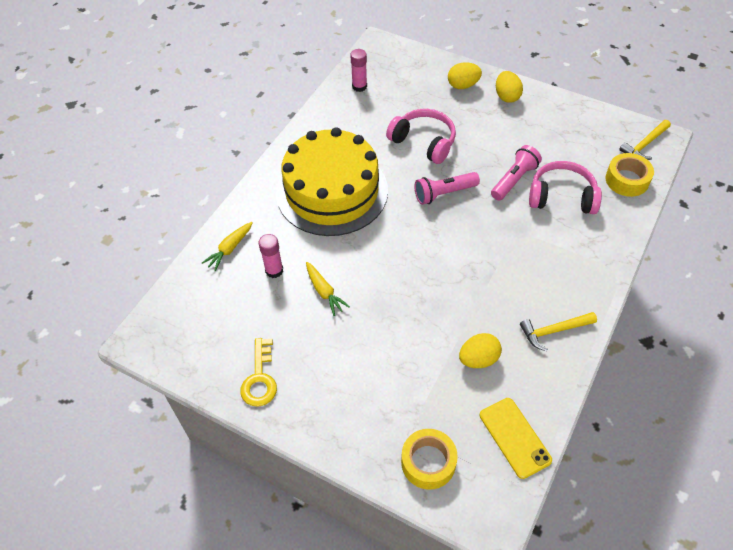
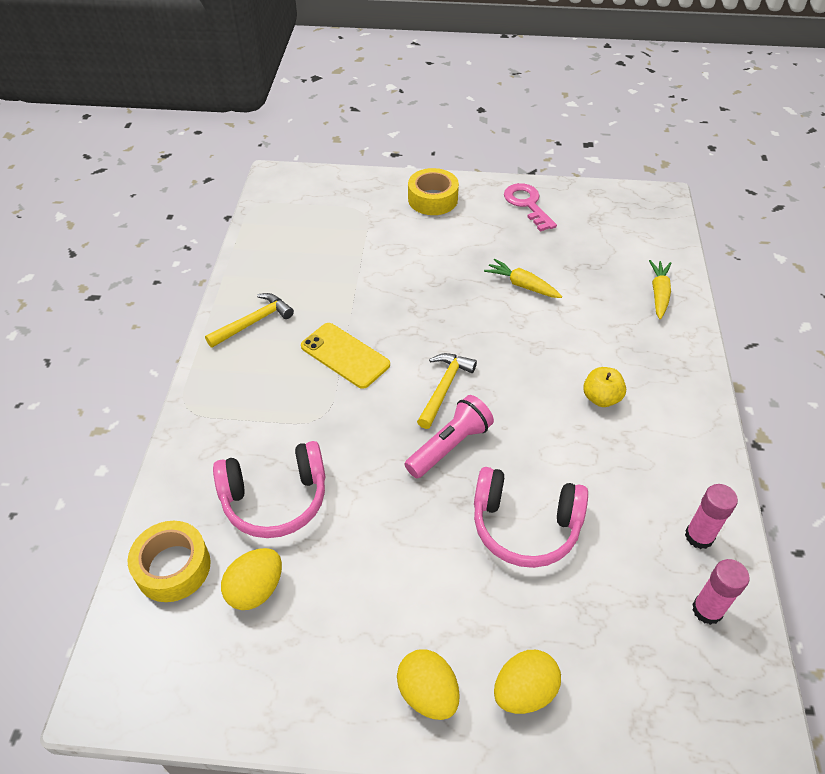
camera: 155 degrees right, 5 degrees down
(260, 378) = (527, 204): yellow key -> pink key
(274, 270) = (591, 288): pink glue stick -> pink glue stick (699, 536)
(332, 191) = (601, 398): yellow cake -> yellow apple
(428, 462) = (344, 194): yellow tape -> yellow tape (432, 199)
(478, 359) = (328, 275): yellow egg -> yellow egg (256, 589)
(514, 180) = (356, 504): pink flashlight -> none
(514, 437) = (273, 229): yellow phone -> yellow phone (345, 355)
(644, 145) = (141, 662): yellow hammer -> yellow hammer (444, 388)

